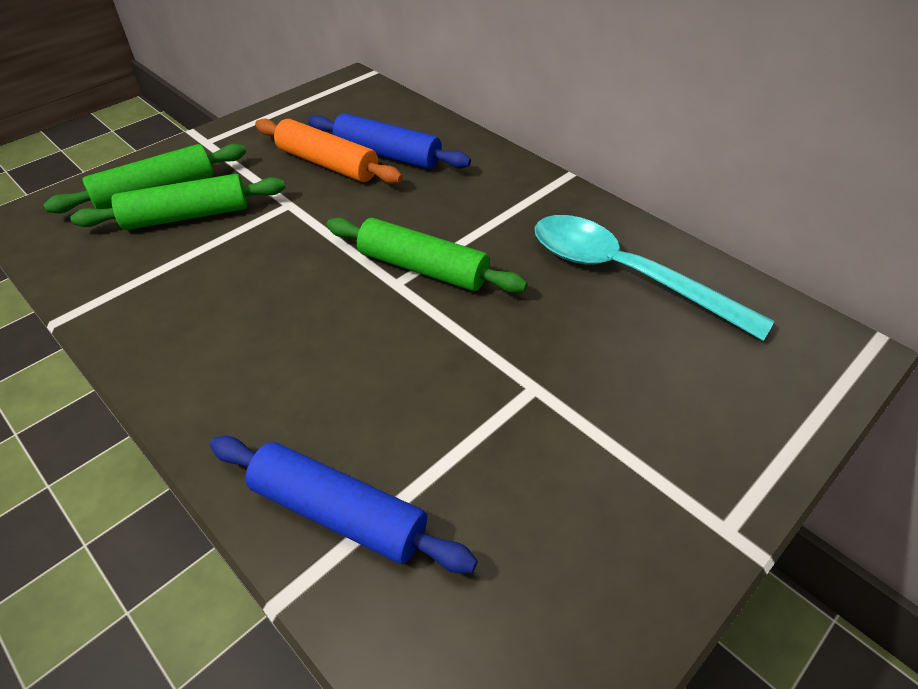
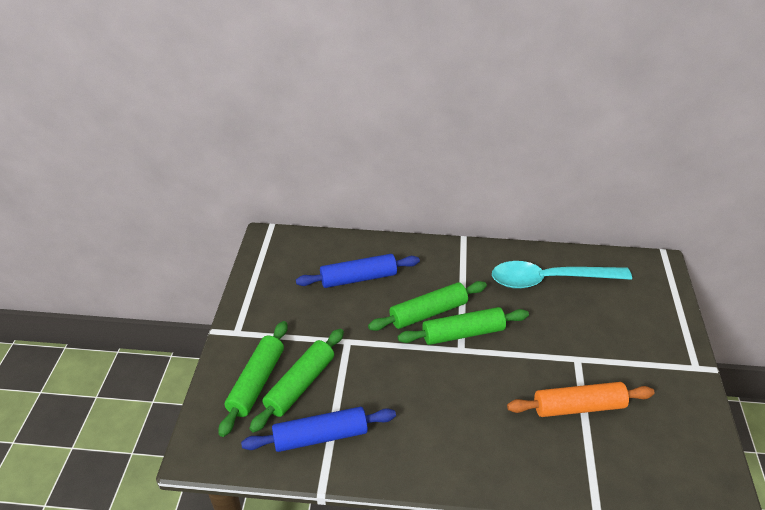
camera: 40 degrees left, 5 degrees down
(328, 164) = (333, 303): orange rolling pin -> orange rolling pin (578, 406)
(338, 513) = (574, 466): blue rolling pin -> blue rolling pin (320, 436)
(413, 225) = (428, 313): none -> green rolling pin

